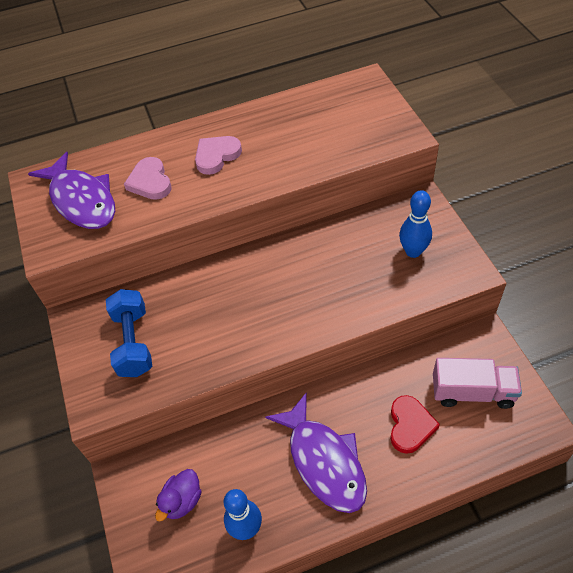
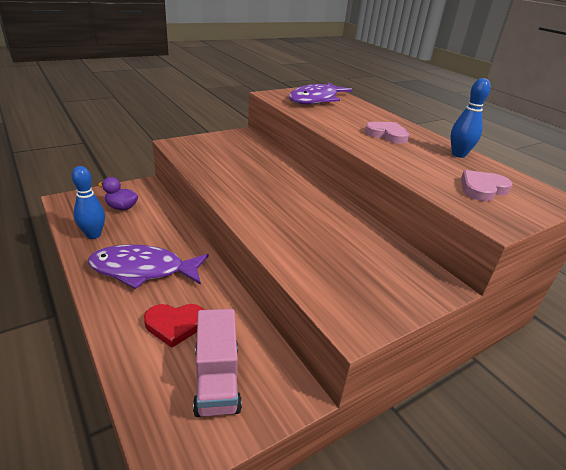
camera: 70 degrees right, 20 degrees down
(133, 342) = (225, 151): blue dumbbell -> none
(150, 182) = (344, 116): pink heart -> pink heart (482, 189)
(324, 461) = (143, 270): purple fish -> purple fish turned 45 degrees clockwise
(413, 251) = (363, 278): blue bowling pin -> blue bowling pin (458, 154)

